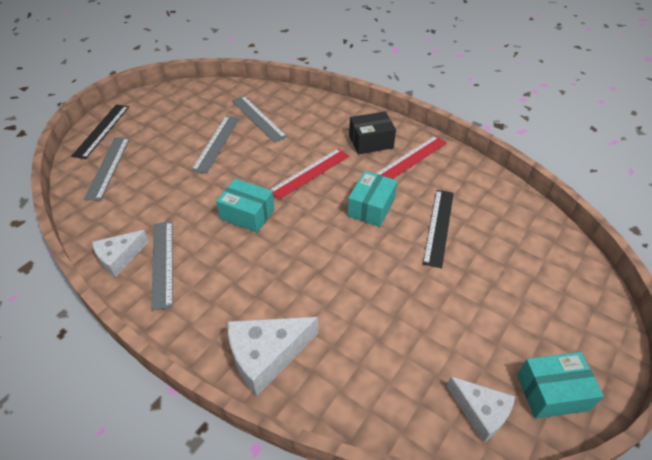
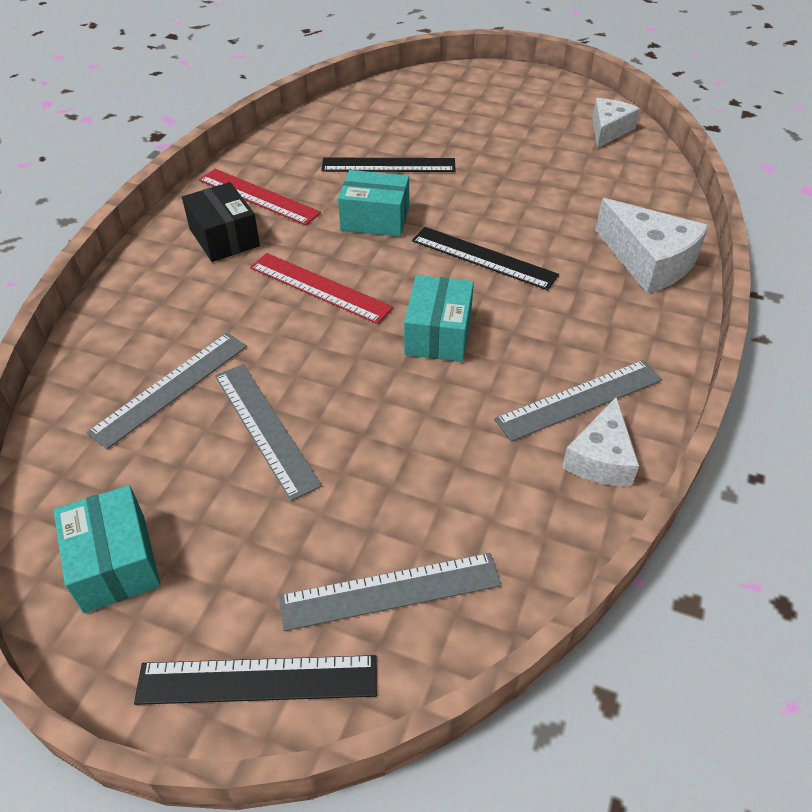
camera: 105 degrees left, 0 degrees up
(119, 258) = (600, 458): white cheese -> white cheese turned 75 degrees clockwise
(216, 143) = (265, 428): grey ruler -> grey ruler turned 60 degrees clockwise
(309, 253) = (483, 258): none -> black ruler
(552, 392) = (563, 99): turquoise box -> turquoise box (115, 562)

